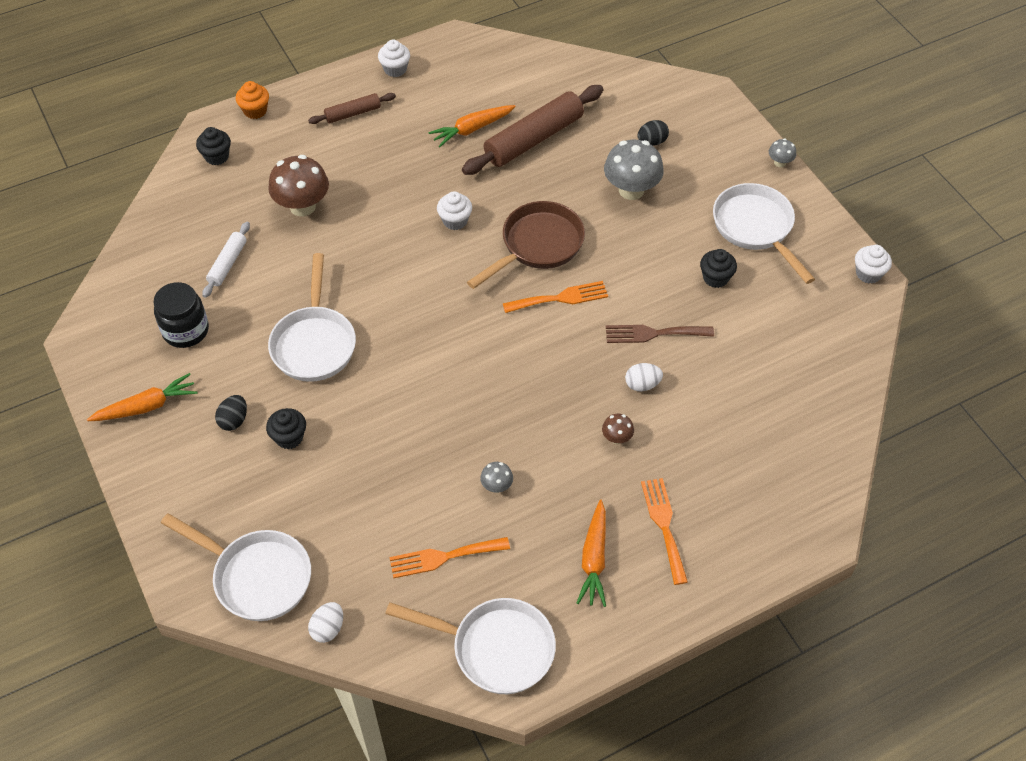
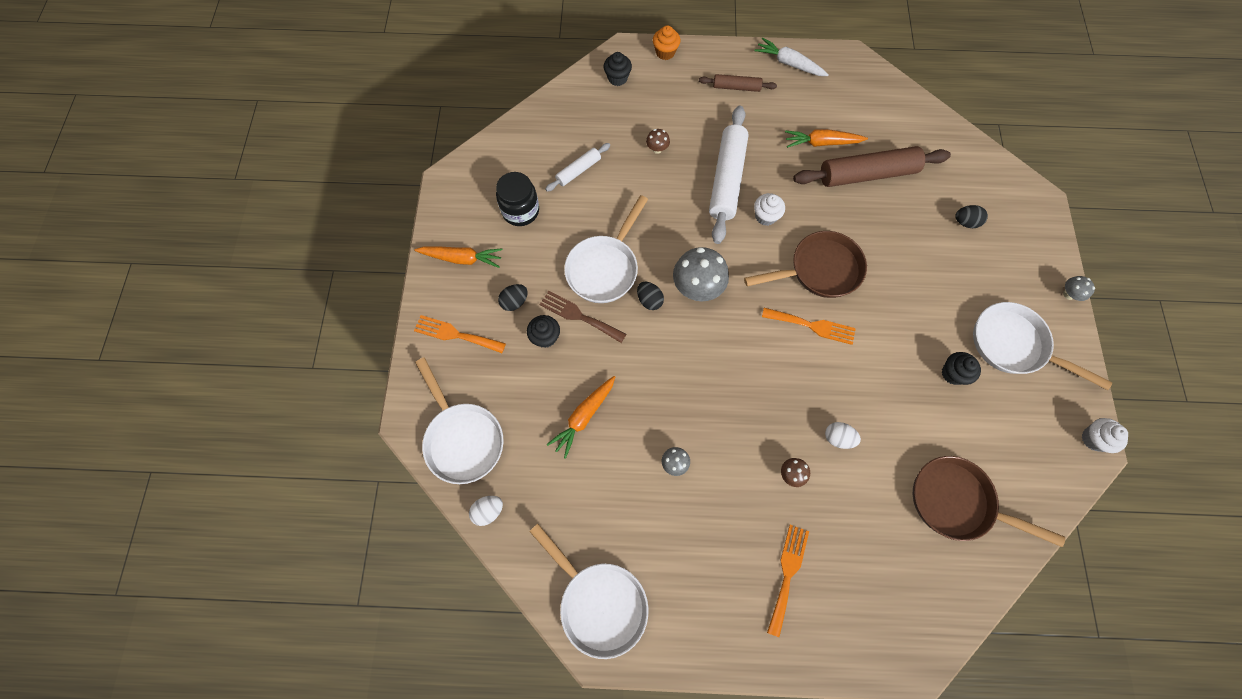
camera: 30 degrees right, 15 degrees up
(302, 206) = (657, 149): brown mushroom -> brown mushroom, size x0.48
(381, 351) = (649, 300): none -> black egg
(395, 69) = (789, 63): white cupcake -> white carrot
(395, 204) = (727, 179): none -> white rolling pin
(443, 557) = (602, 501): orange fork -> orange fork (456, 334)
(594, 559) = (715, 570): orange carrot -> orange carrot (583, 417)
(631, 190) = (923, 258): grey mushroom -> grey mushroom (697, 287)
(653, 333) = (872, 397): brown fork -> brown fork (579, 316)
(756, 228) = (1013, 345): white pan -> white pan turned 60 degrees counterclockwise
(781, 385) = (957, 502): none -> brown pan

